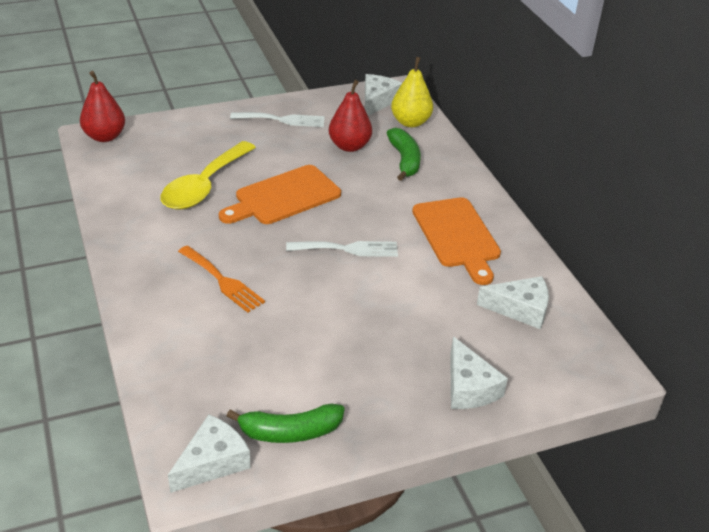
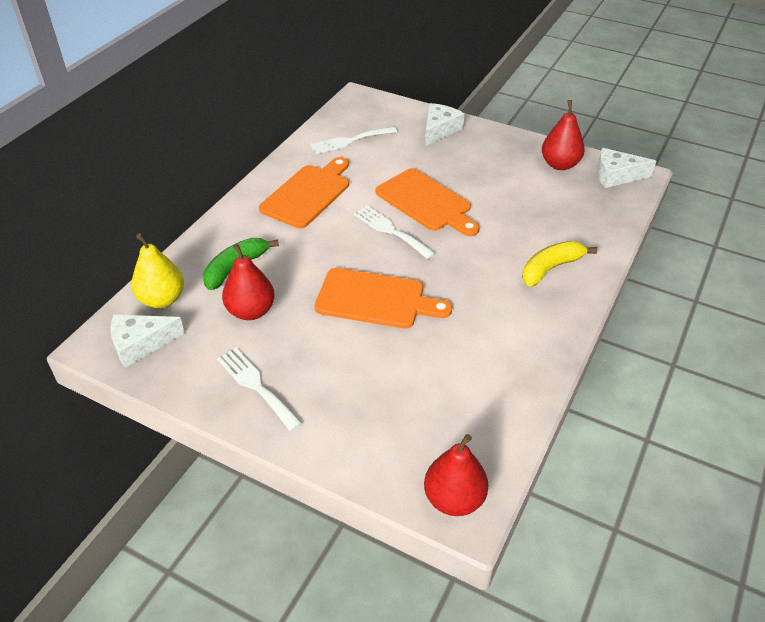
camera: 130 degrees left, 5 degrees up
(179, 300) = (550, 268): none -> yellow banana
(204, 186) = (425, 355): yellow spoon -> none
(222, 281) = (505, 262): orange fork -> none
(290, 432) = (560, 164): green banana -> red pear
(358, 292) = (426, 202): none -> orange cutting board
(520, 309) = (350, 141): white cheese -> white fork

